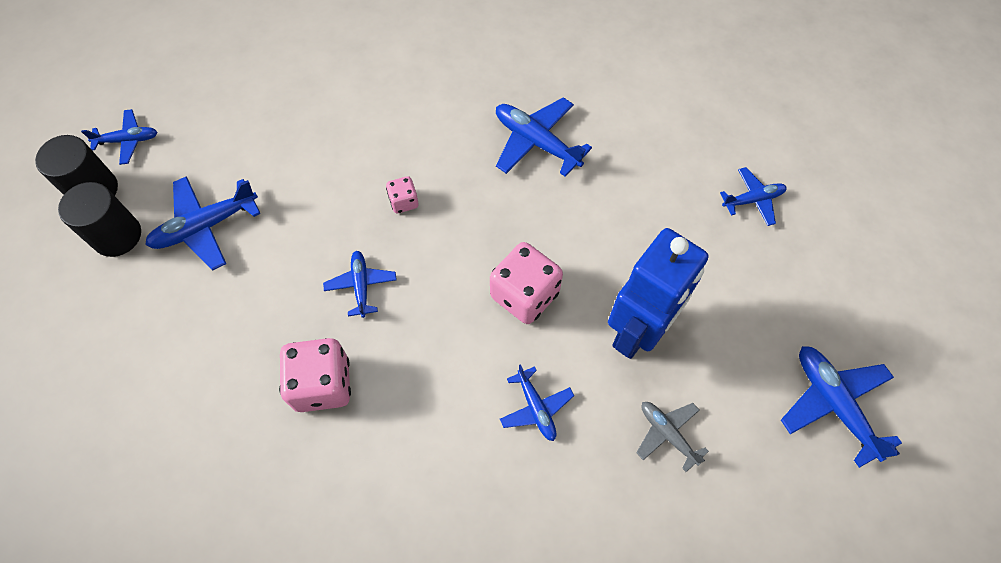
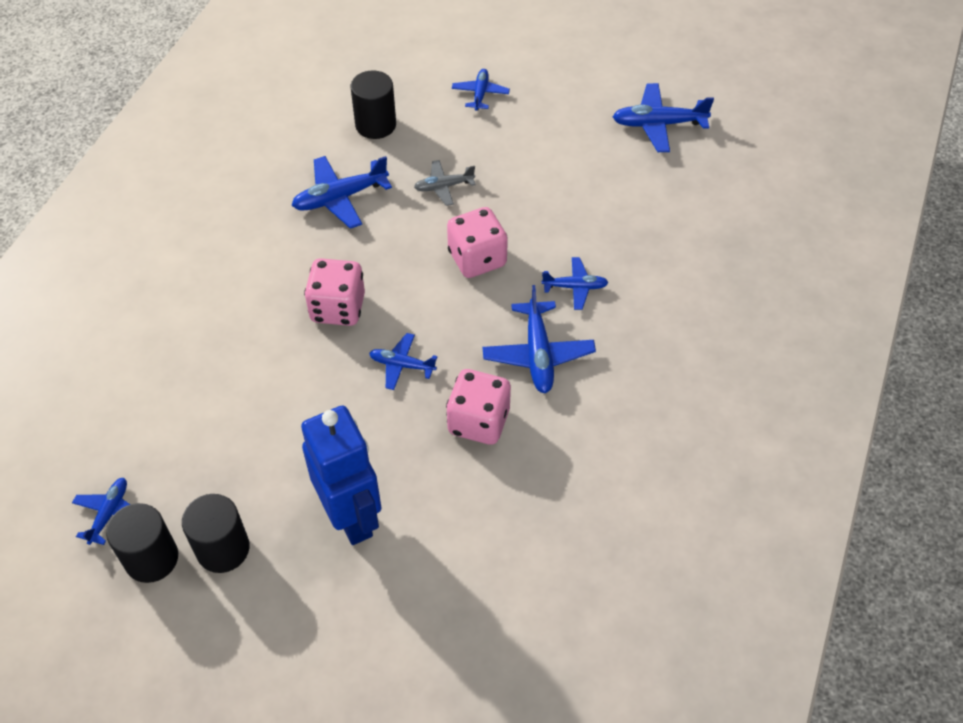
camera: 65 degrees left, 10 degrees down
(205, 226) = (263, 469): blue plane -> blue plane (538, 354)
(404, 202) = (338, 308): pink dice -> pink dice, size x1.96
(638, 331) = (547, 203): blue robot -> blue robot (351, 516)
(647, 128) = (375, 125): none -> black cylinder
(667, 434) = (634, 219): grey plane -> grey plane (444, 187)

